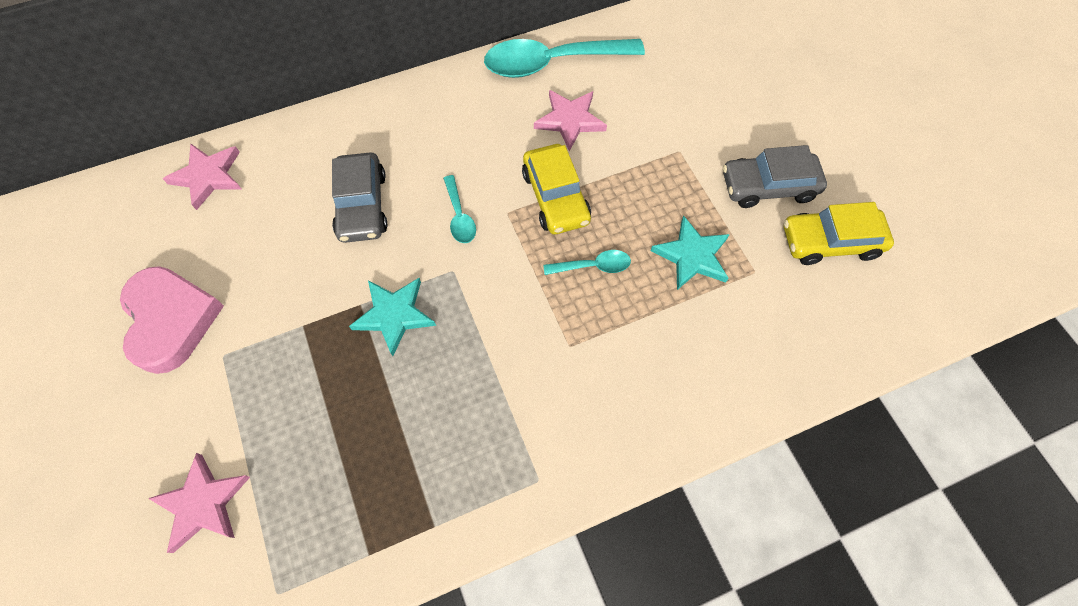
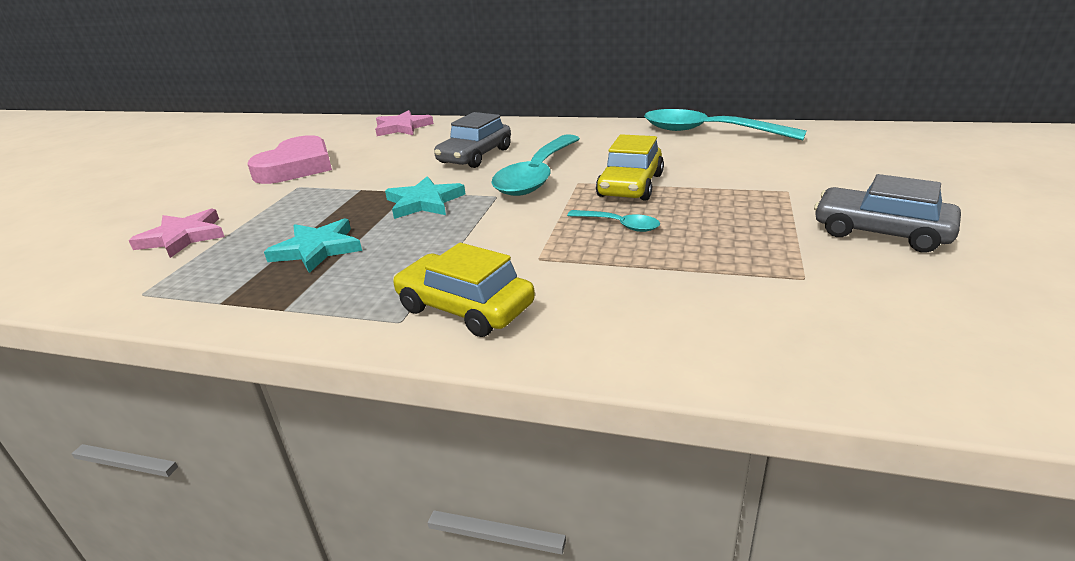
camera: 40 degrees right, 35 degrees down
(459, 216) = (537, 175): turquoise spoon -> turquoise spoon, size x2.16
(570, 120) = (691, 157): pink star -> none
(692, 256) = (734, 247): turquoise star -> turquoise star (317, 249)
(830, 242) = (940, 288): yellow car -> yellow car (465, 307)

